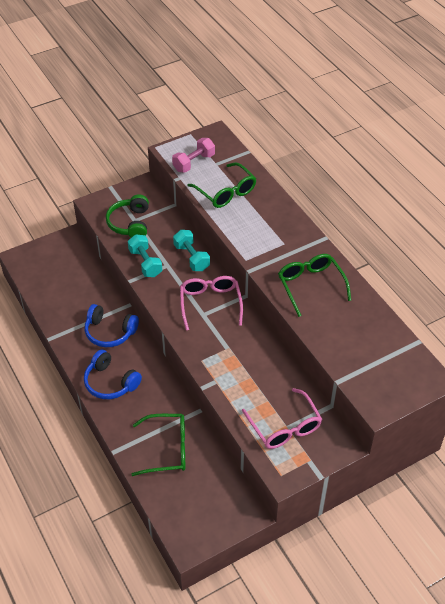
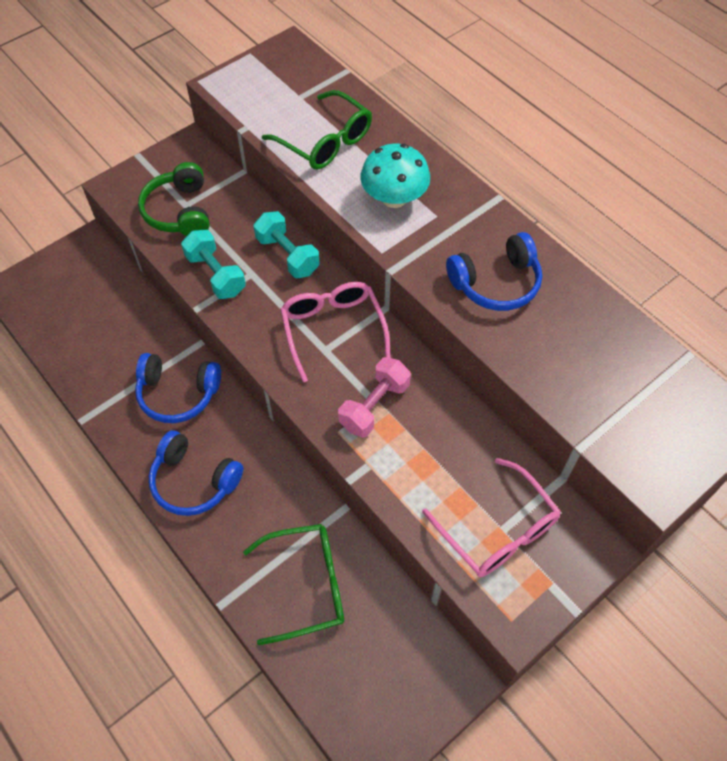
camera: 10 degrees left, 10 degrees up
(194, 163) = (265, 99): pink dumbbell -> pink dumbbell (374, 406)
(260, 230) = (394, 198): none -> turquoise mushroom
(311, 286) = (496, 283): green glasses -> blue headphones

